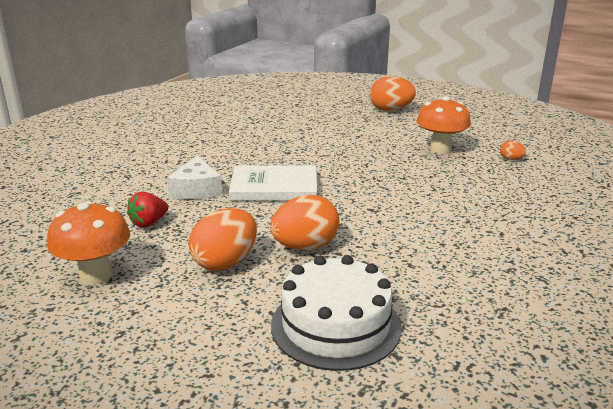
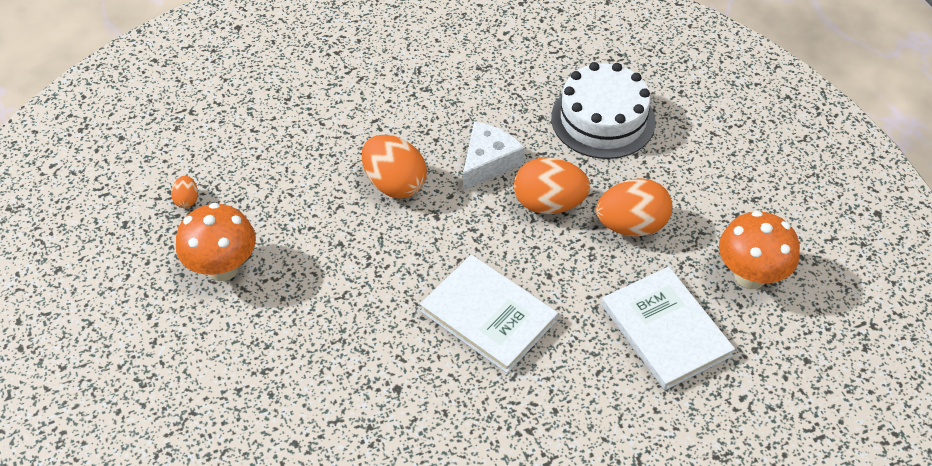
camera: 140 degrees left, 25 degrees up
(149, 223) = (665, 330): red strawberry -> white book
(197, 189) = (575, 367): white cheese -> white cheese (488, 162)
(391, 110) = (114, 421): orange egg -> orange egg (395, 184)

